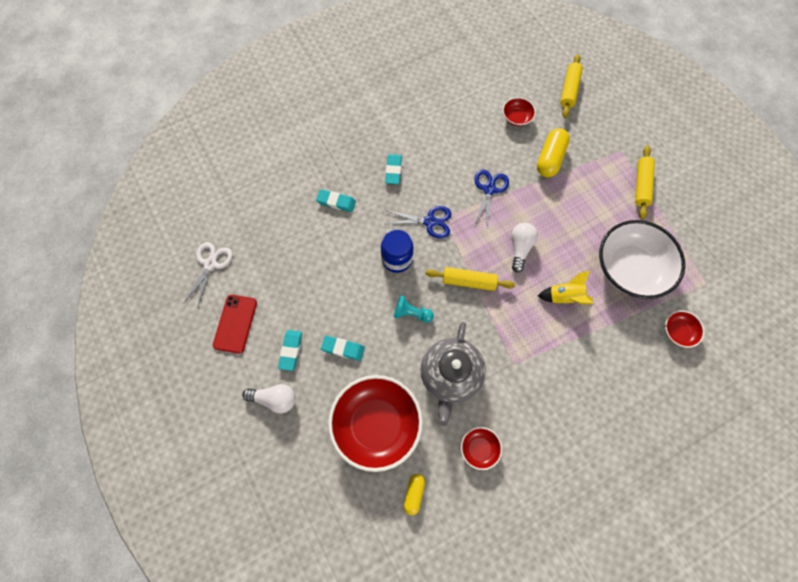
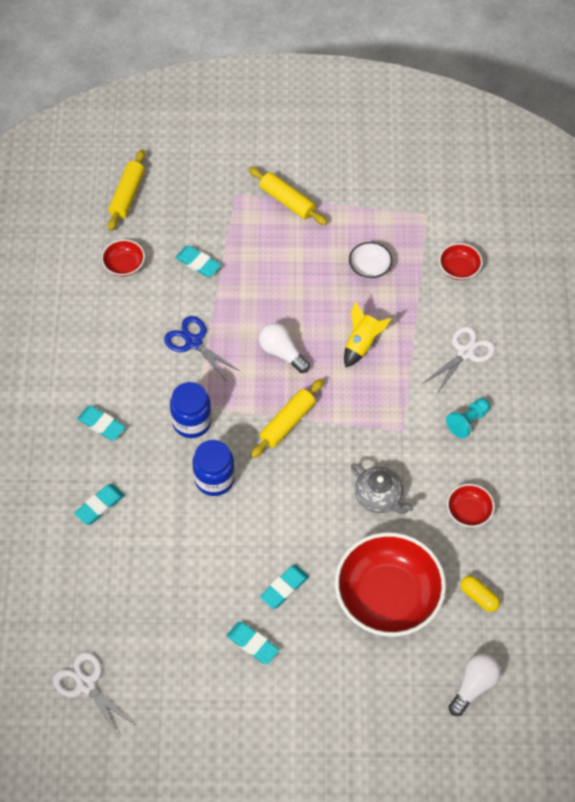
camera: 60 degrees left, 10 degrees down
(235, 323) = (181, 690): red phone -> none
(274, 399) = (298, 688): white light bulb -> white light bulb (474, 686)
(411, 313) = (287, 498): turquoise pawn -> turquoise pawn (467, 421)
(430, 222) = (192, 422): blue scissors -> blue jar
(450, 376) = (379, 497): grey teapot -> grey teapot, size x0.63
(550, 159) = (198, 263): yellow capsule -> turquoise eraser
(569, 90) = (127, 195): yellow rolling pin -> yellow rolling pin turned 60 degrees clockwise
(610, 375) = (465, 352): none -> white scissors
(630, 268) = (369, 267): white bowl -> white bowl, size x0.45

